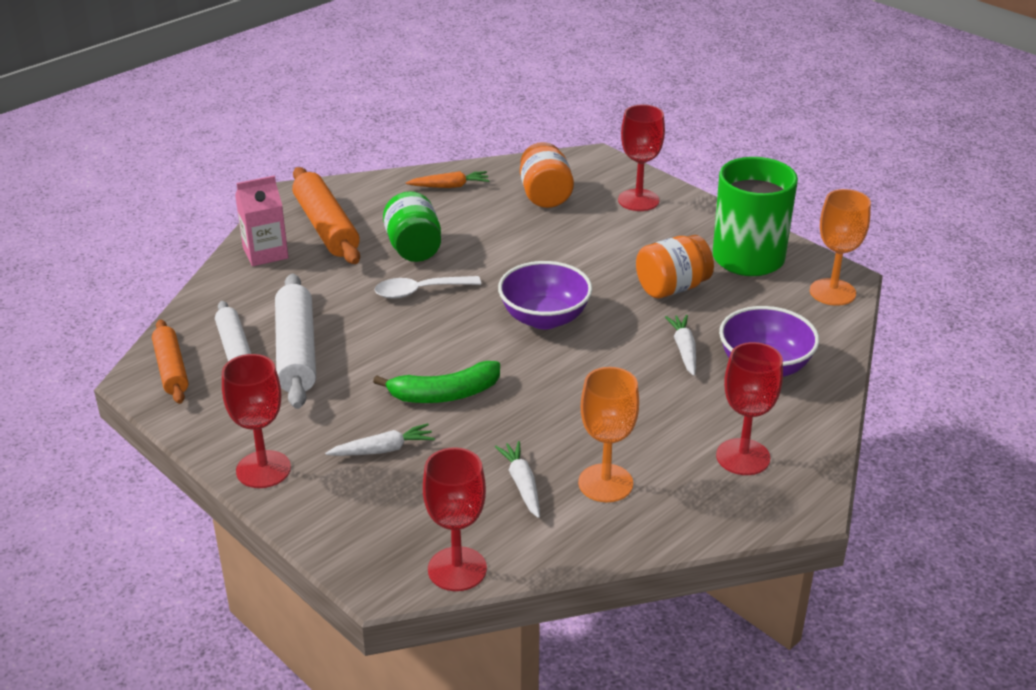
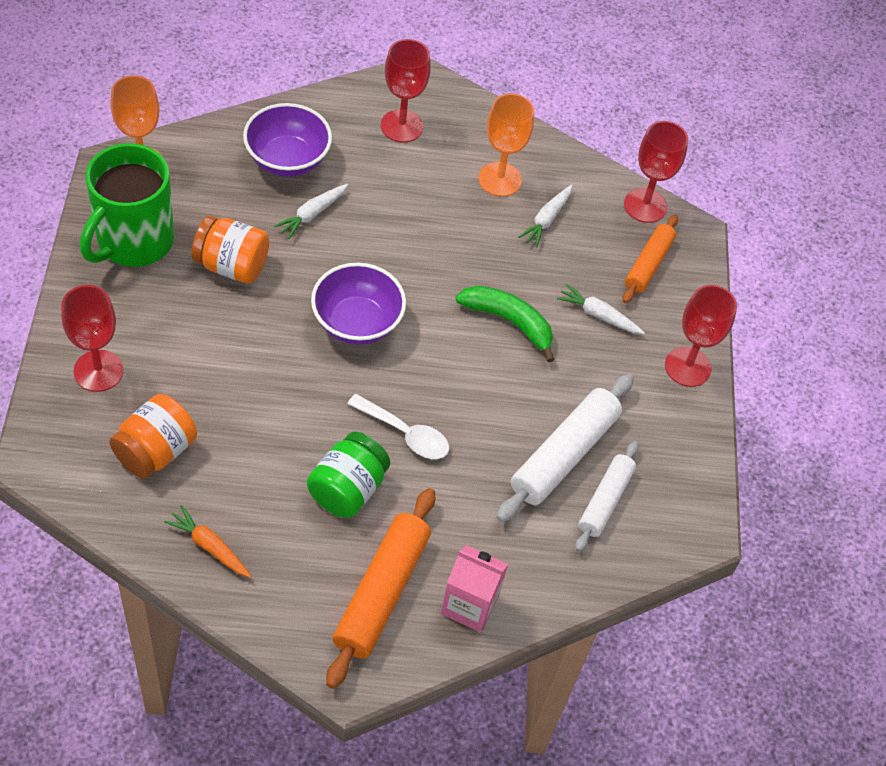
camera: 140 degrees left, 20 degrees up
(171, 369) = (671, 522): orange rolling pin -> orange rolling pin (648, 264)

